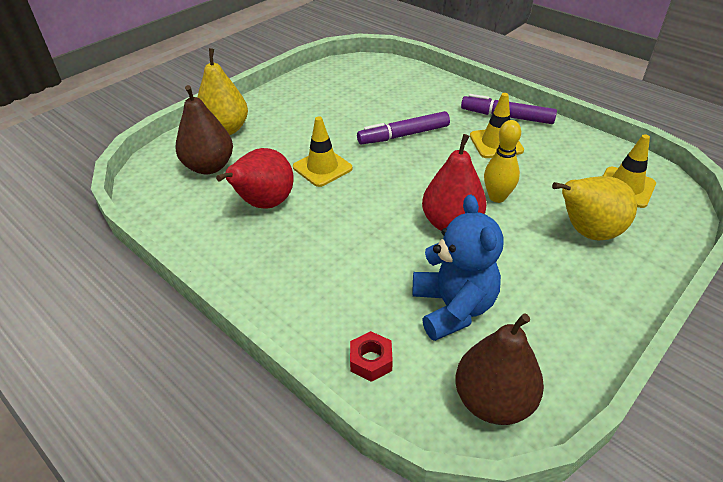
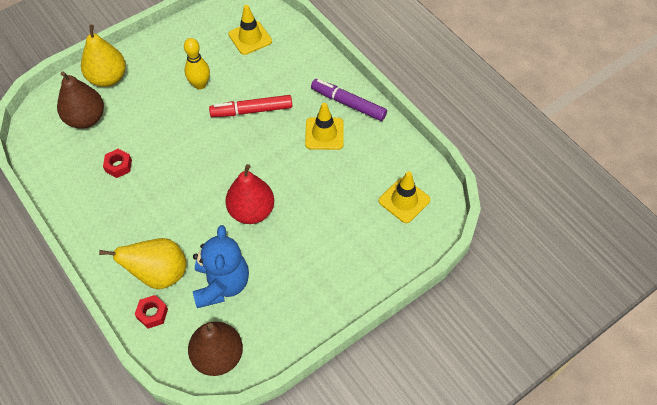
camera: 10 degrees right, 15 degrees up
(264, 204) = (118, 166): red pear -> red nut
(322, 168) = (173, 136): yellow traffic cone -> yellow traffic cone (250, 38)
(403, 135) = (251, 110): purple marker -> red marker
(497, 197) = (298, 192): yellow bowling pin -> yellow bowling pin (200, 84)
(587, 232) = (349, 238): yellow pear -> yellow pear (159, 274)

